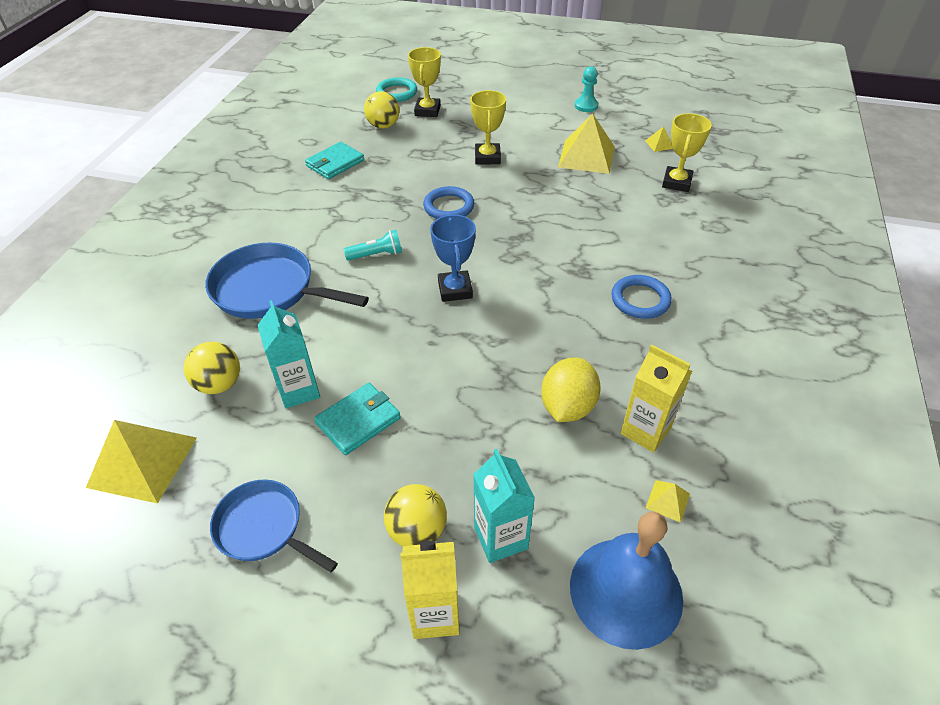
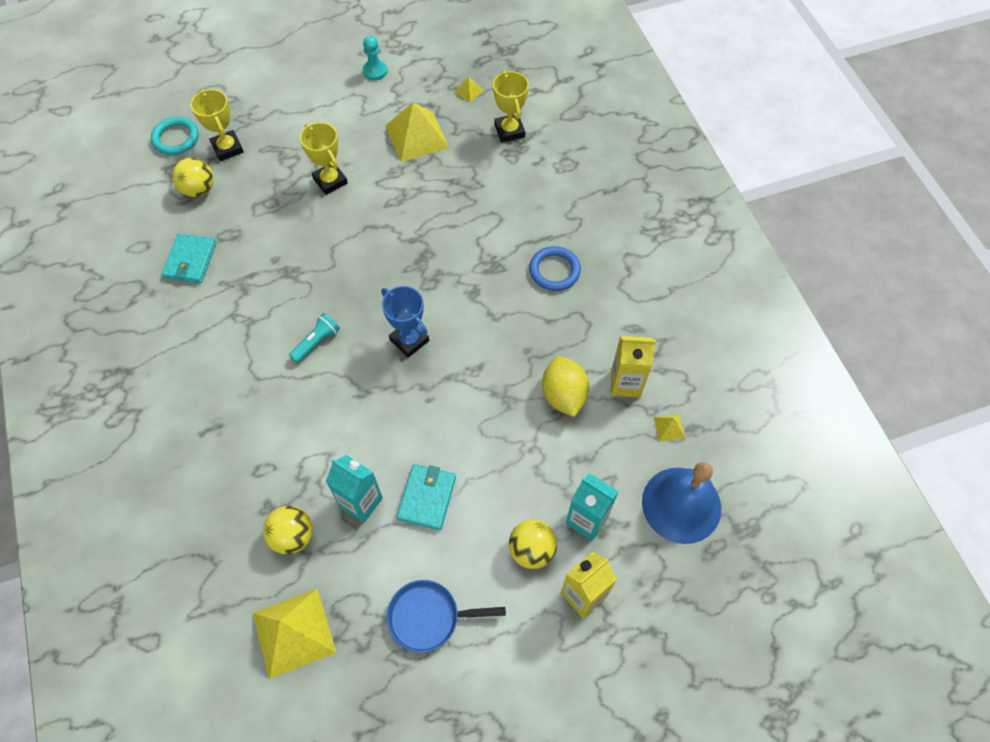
camera: 35 degrees left, 15 degrees up
(270, 290) = (254, 429): blue pan -> none
(449, 207) = (338, 257): blue ring -> none

